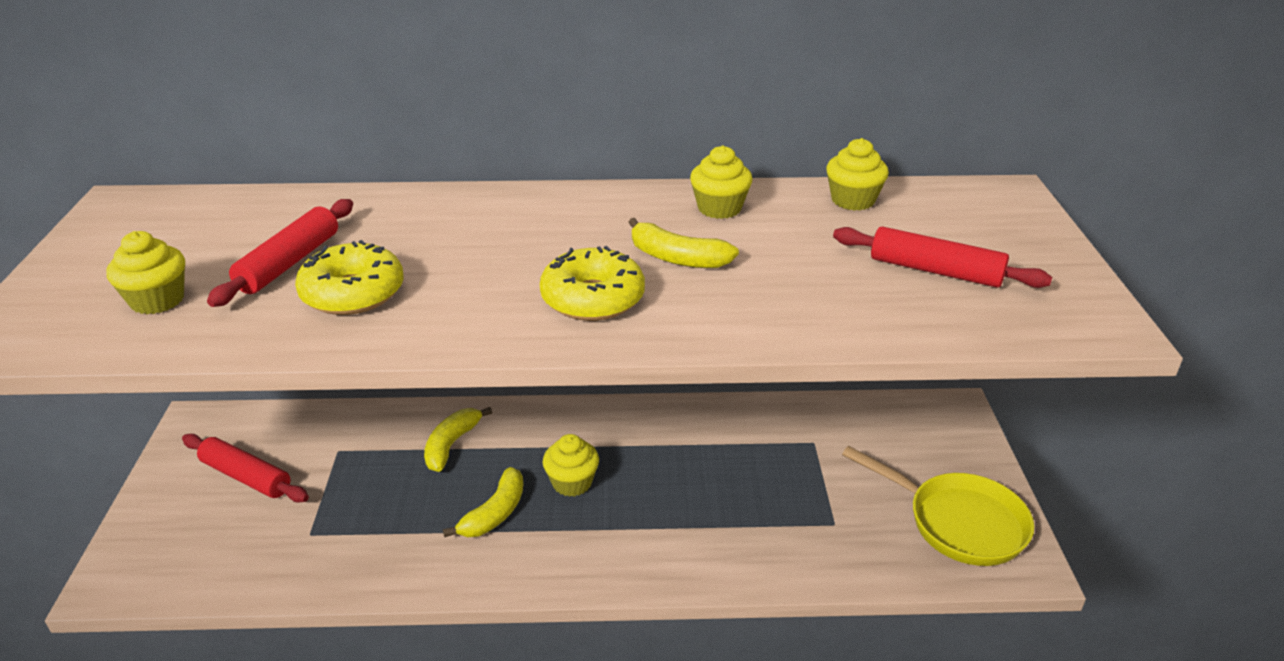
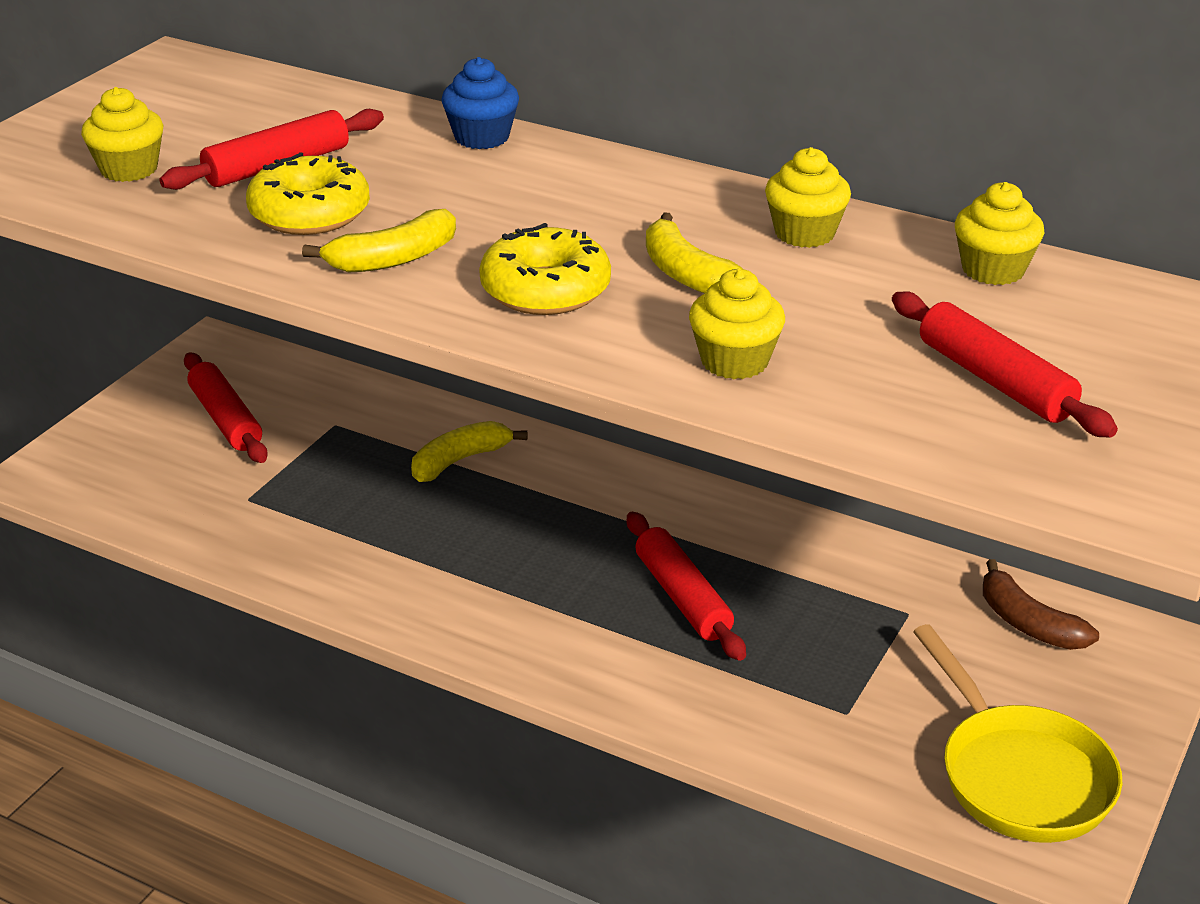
camera: 30 degrees right, 0 degrees up
(433, 200) = (482, 137): none -> blue cupcake
(494, 513) = (451, 549): yellow banana -> yellow banana (393, 259)
(572, 482) = (563, 549): yellow cupcake -> yellow cupcake (734, 361)
(675, 486) = (683, 597): none -> red rolling pin
(881, 422) = (1028, 623): none -> brown banana

